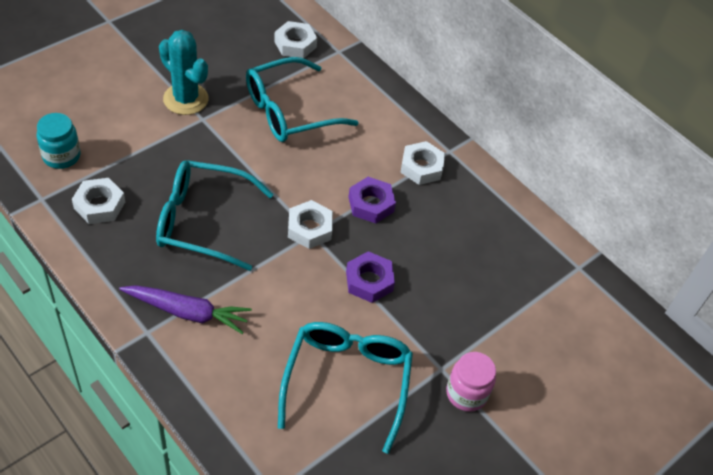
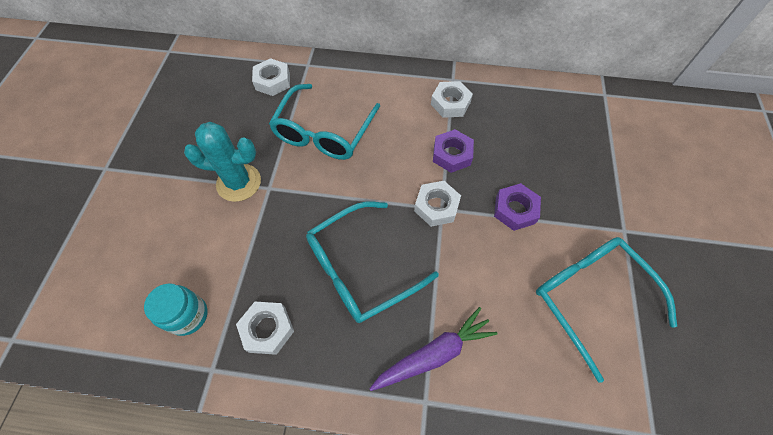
camera: 35 degrees left, 10 degrees up
(466, 393) = (656, 233): pink jar -> none

